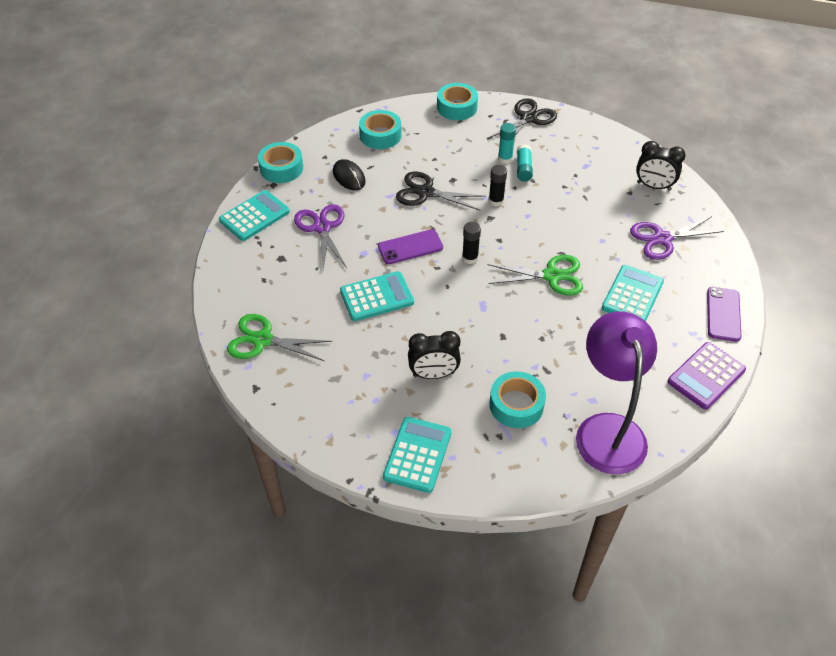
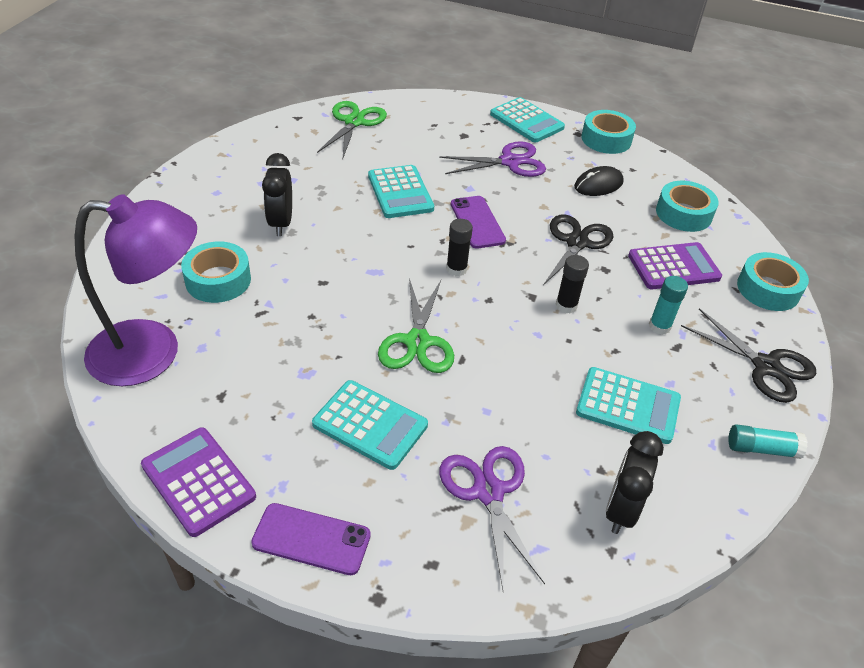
camera: 90 degrees right, 5 degrees down
(417, 455) = (183, 204): turquoise calculator -> turquoise calculator (628, 406)
(443, 146) = (673, 267): none -> purple calculator
(523, 168) = (640, 344): turquoise glue stick -> turquoise glue stick (762, 449)

